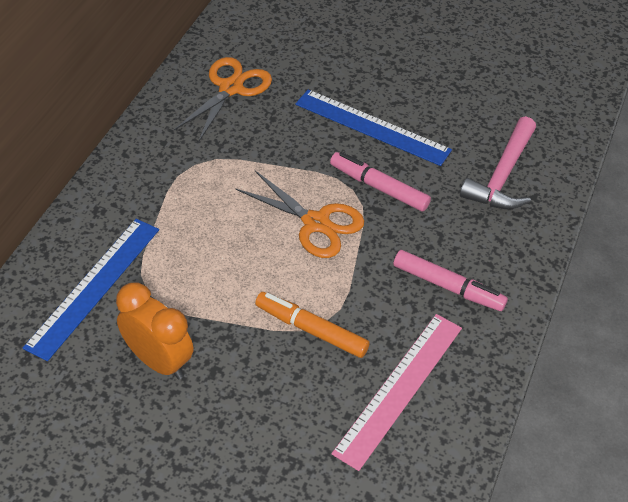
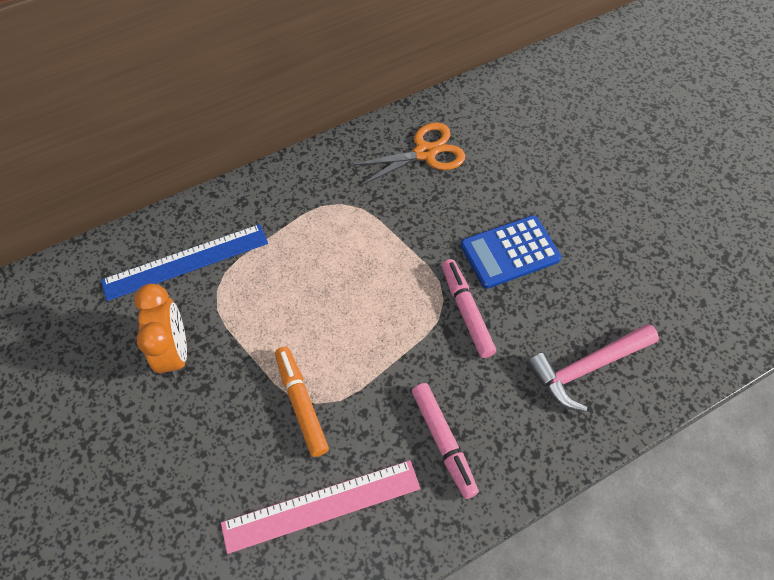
camera: 40 degrees right, 10 degrees up
(316, 223) = (387, 311): orange scissors -> none
(372, 127) = (510, 252): blue ruler -> blue calculator

